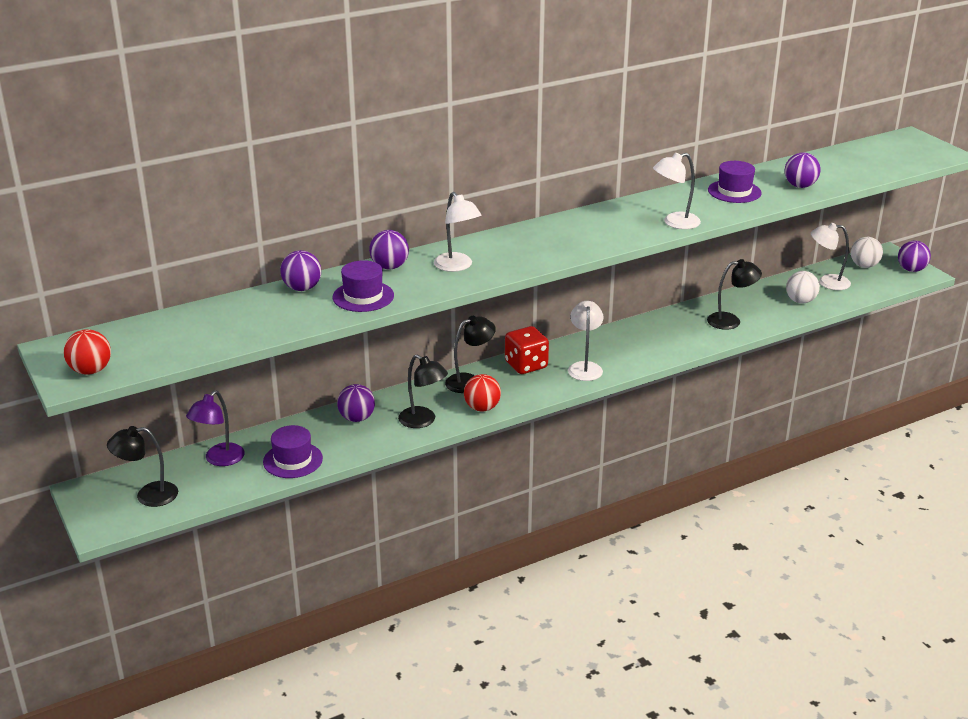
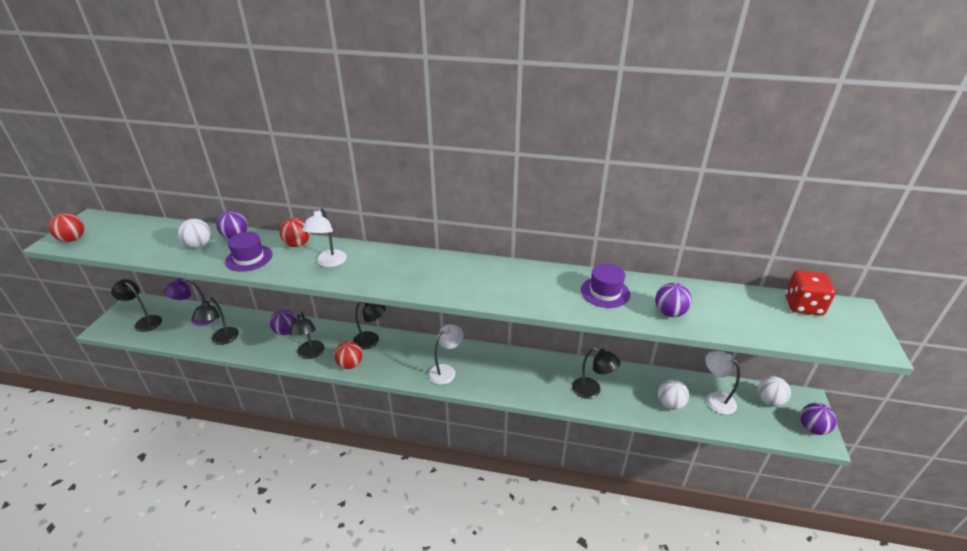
camera: 40 degrees right, 5 degrees up
(276, 310) = (199, 245): none -> white ball
(293, 460) = (222, 340): purple hat -> black lamp
(389, 267) = (297, 244): purple ball -> red ball
(526, 365) = (416, 348): red dice -> red dice (803, 306)
(674, 223) = (515, 298): white lamp -> none

